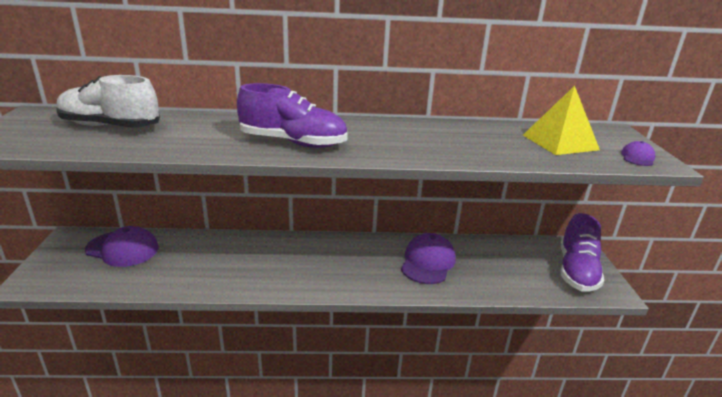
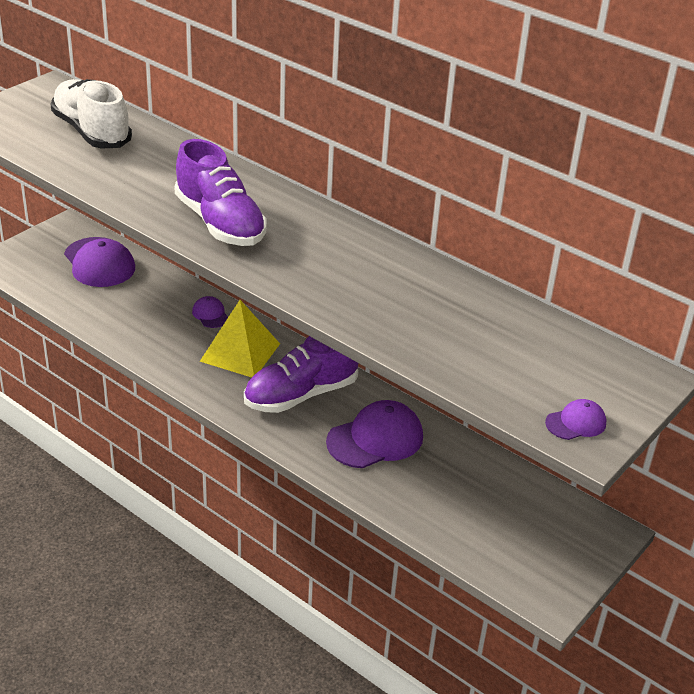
camera: 40 degrees right, 10 degrees up
(244, 244) = (210, 314): none -> purple cap
(559, 142) = (522, 357): yellow pyramid -> yellow pyramid (240, 352)
(576, 271) = (546, 553): purple shoe -> purple shoe (300, 394)

